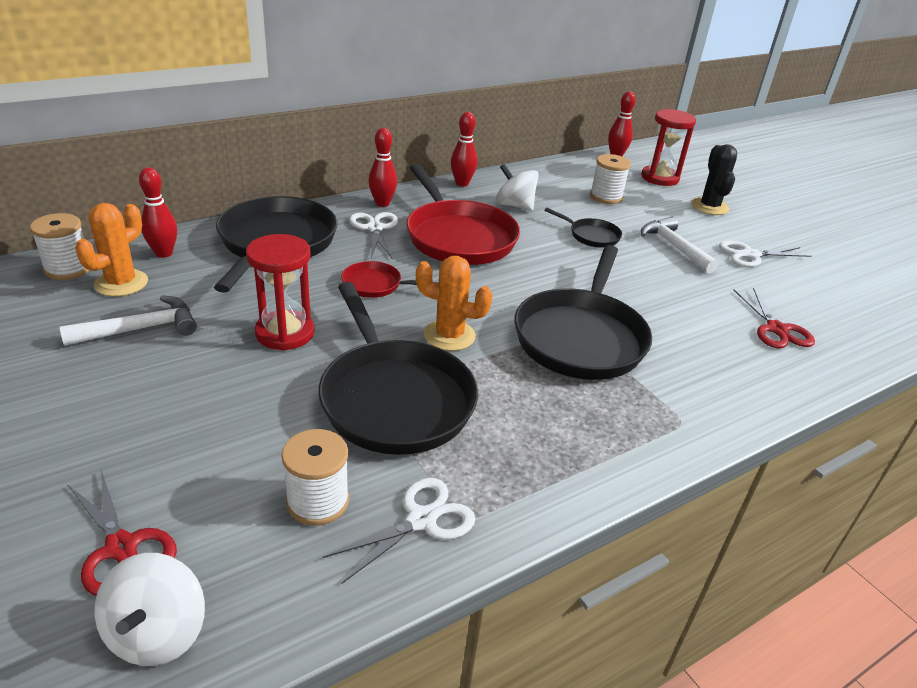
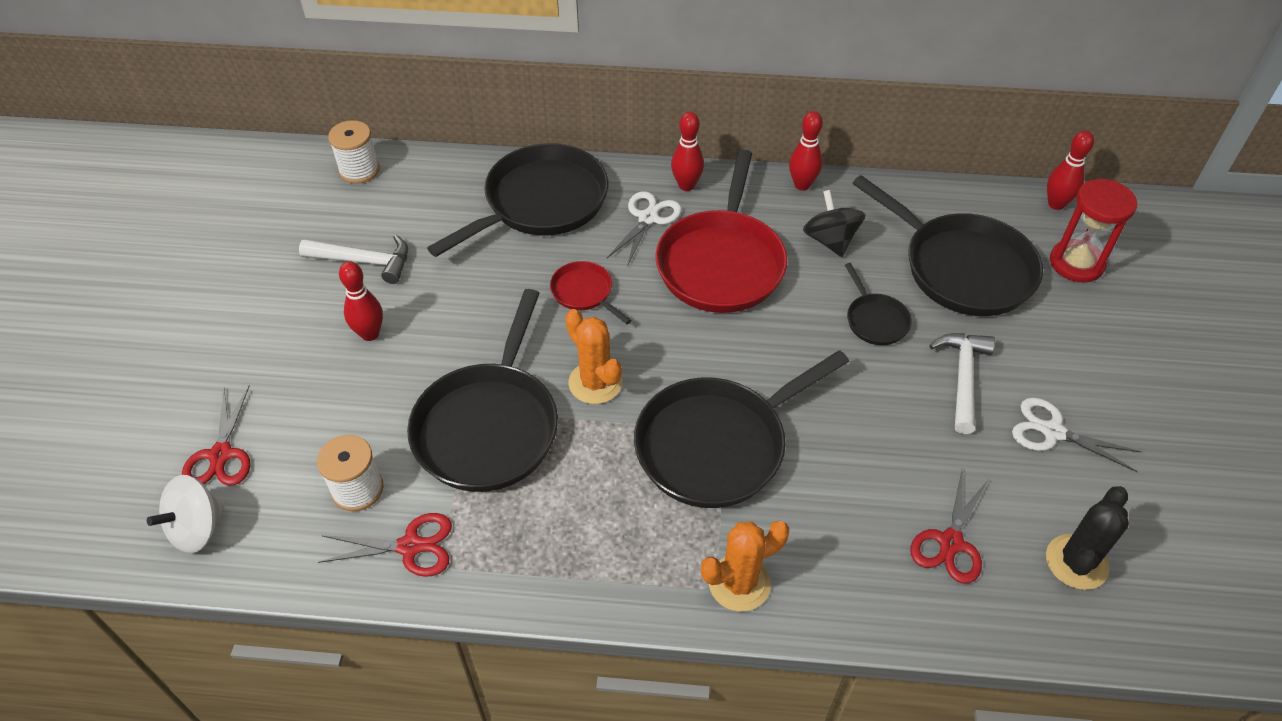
camera: 40 degrees right, 15 degrees up
(121, 283) = (385, 203): orange cactus -> orange cactus (739, 583)
(164, 253) = (440, 180): red bowling pin -> red bowling pin (370, 334)
(285, 333) = (463, 315): red hourglass -> none
(421, 520) = (410, 546): white scissors -> red scissors
(514, 205) = (830, 240): white spinning top -> black spinning top
(606, 197) = (961, 268): white spool -> black pan
(709, 207) = (1091, 336): black cactus -> black cactus (1076, 562)

